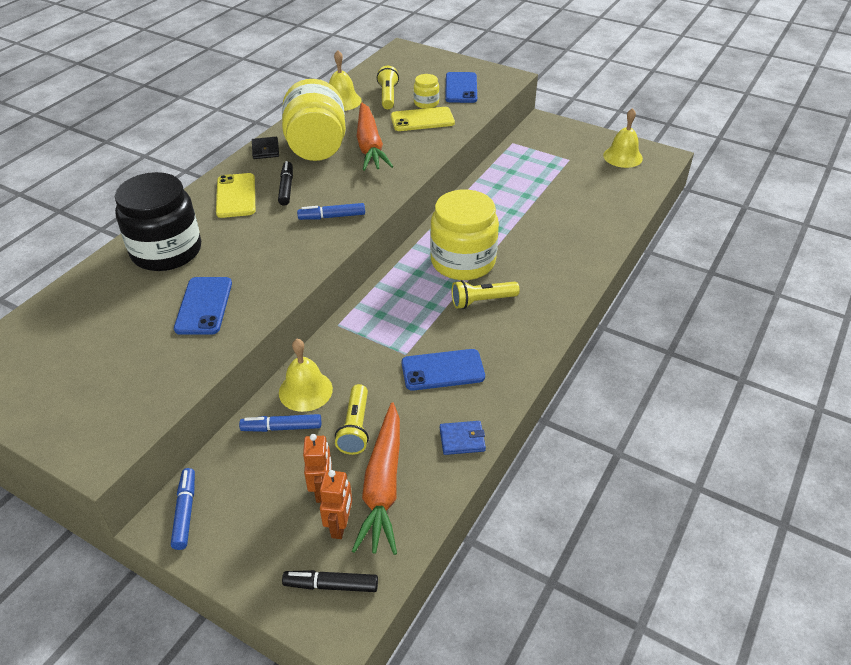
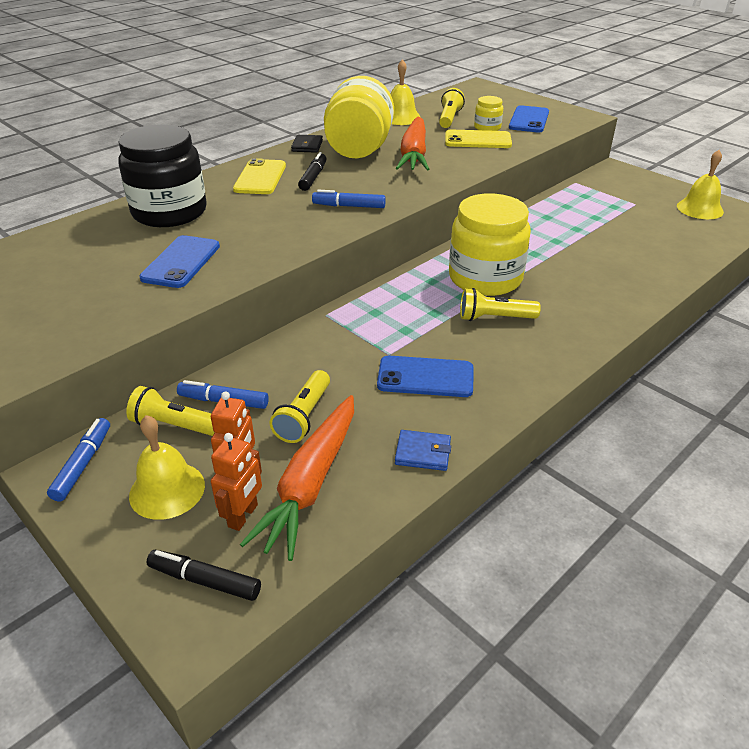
camera: 15 degrees right, 5 degrees down
(250, 460) = (176, 426): none -> yellow flashlight
(305, 390) = (265, 370): yellow bell -> yellow bell (167, 490)

